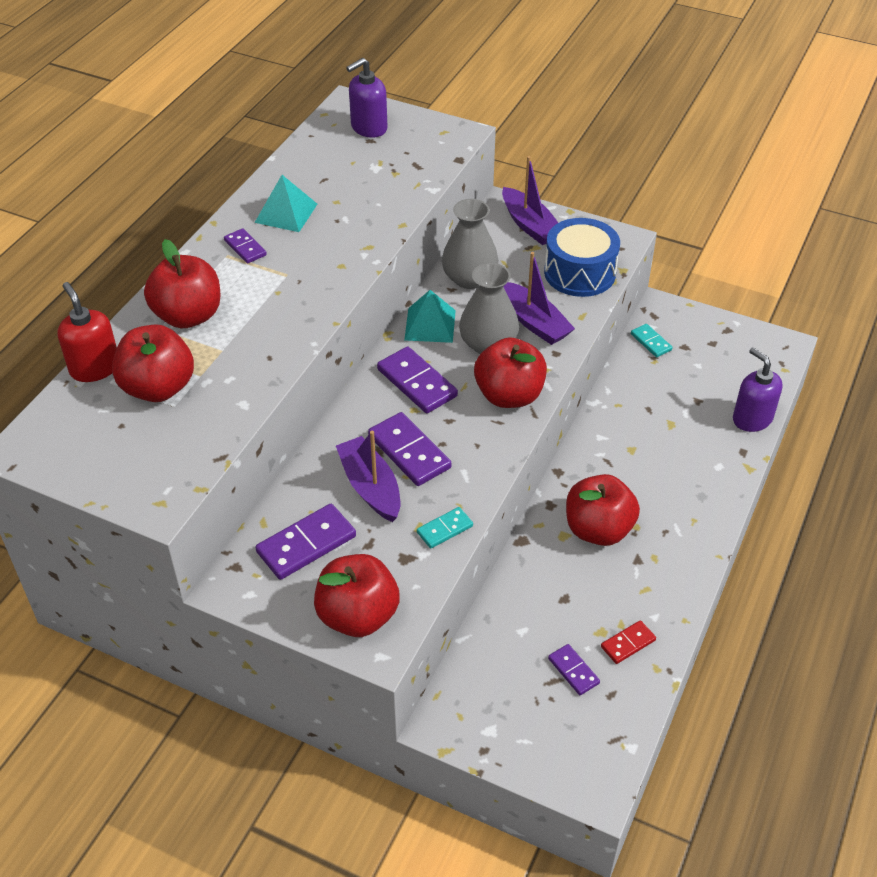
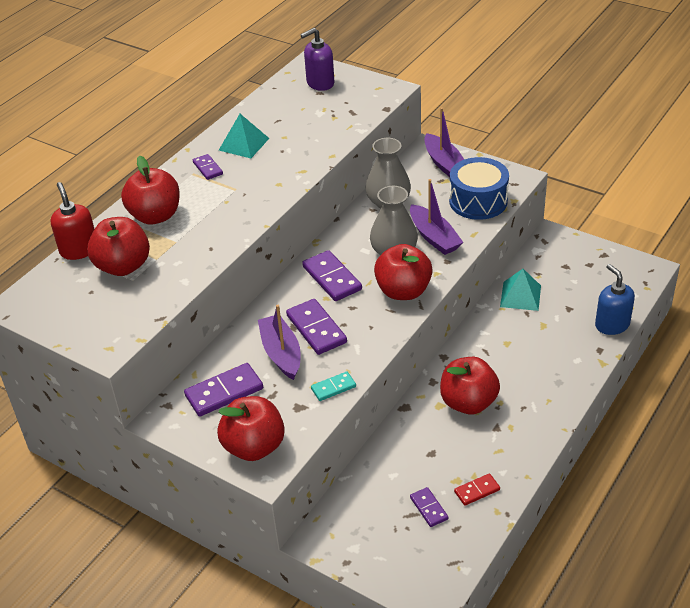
camera: 10 degrees right, 5 degrees down
(430, 325) = (350, 235): turquoise pyramid -> turquoise pyramid (520, 296)
(651, 342) = (538, 261): turquoise domino -> none
(752, 419) = (612, 325): purple soap dispenser -> blue soap dispenser

